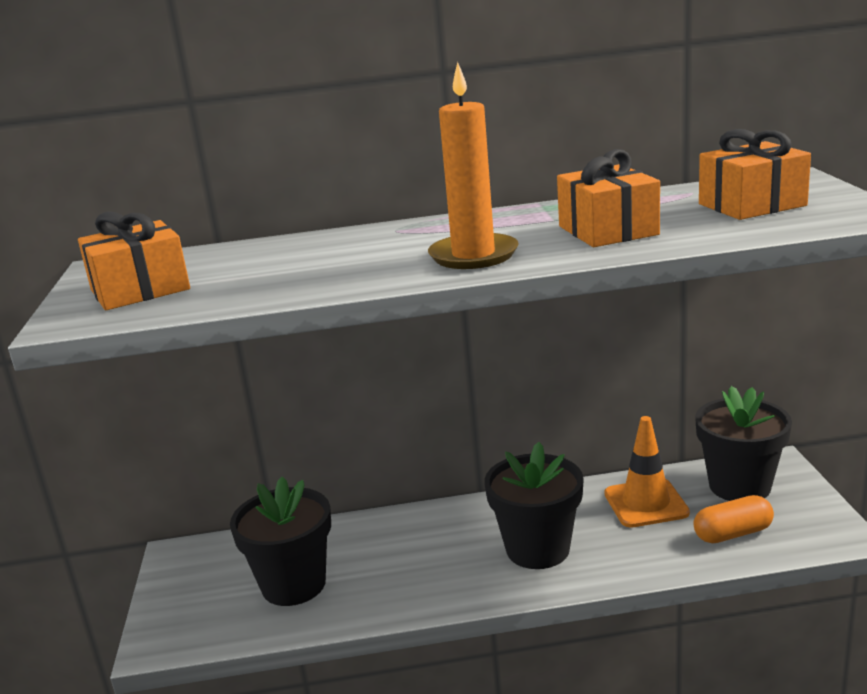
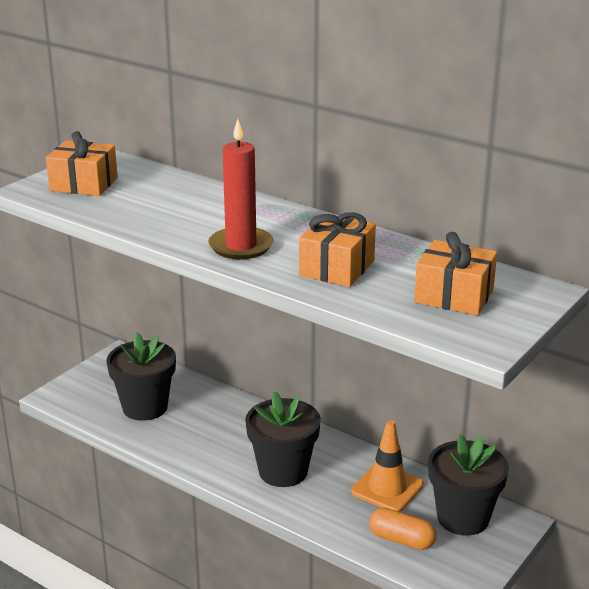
camera: 40 degrees right, 5 degrees up
(473, 255) = (241, 246): orange candle -> red candle

